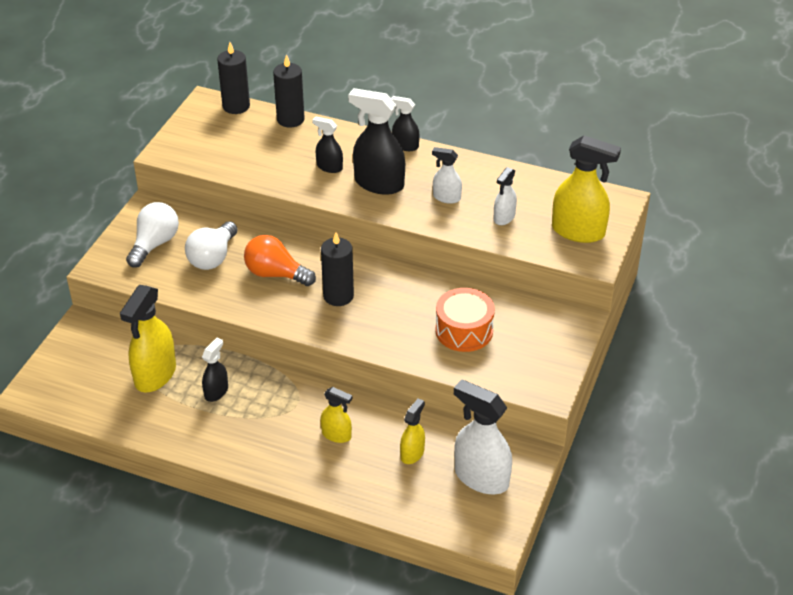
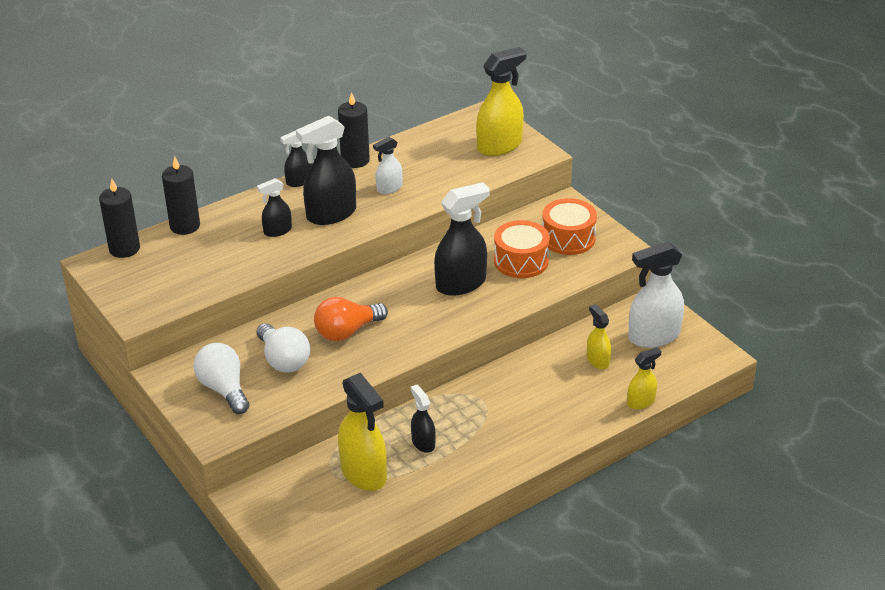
camera: 55 degrees left, 5 degrees down
(336, 435) = (540, 393): yellow spray bottle -> yellow spray bottle (641, 402)
(338, 296) = (412, 308): black candle -> black candle (355, 160)
(397, 309) = (461, 284): none -> black spray bottle
(504, 217) = (445, 172): white spray bottle -> none
(527, 346) = (568, 238): none -> orange drum

